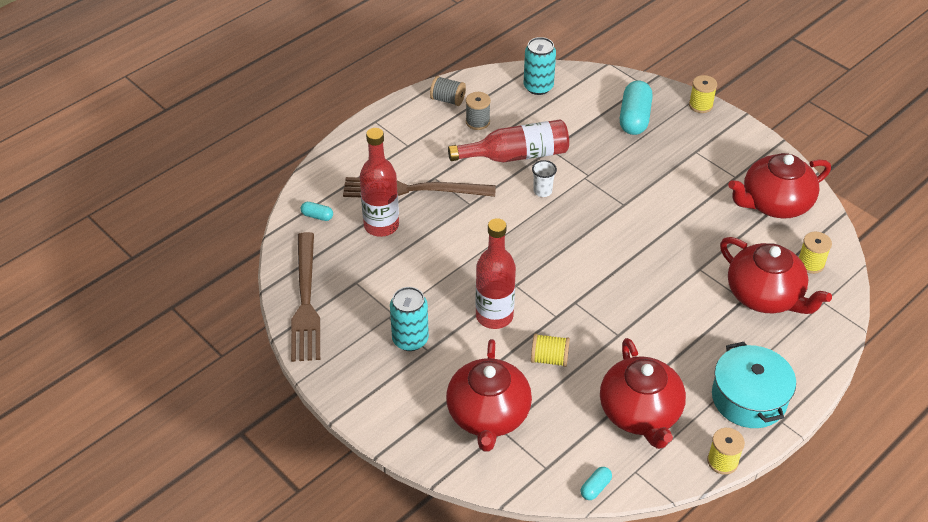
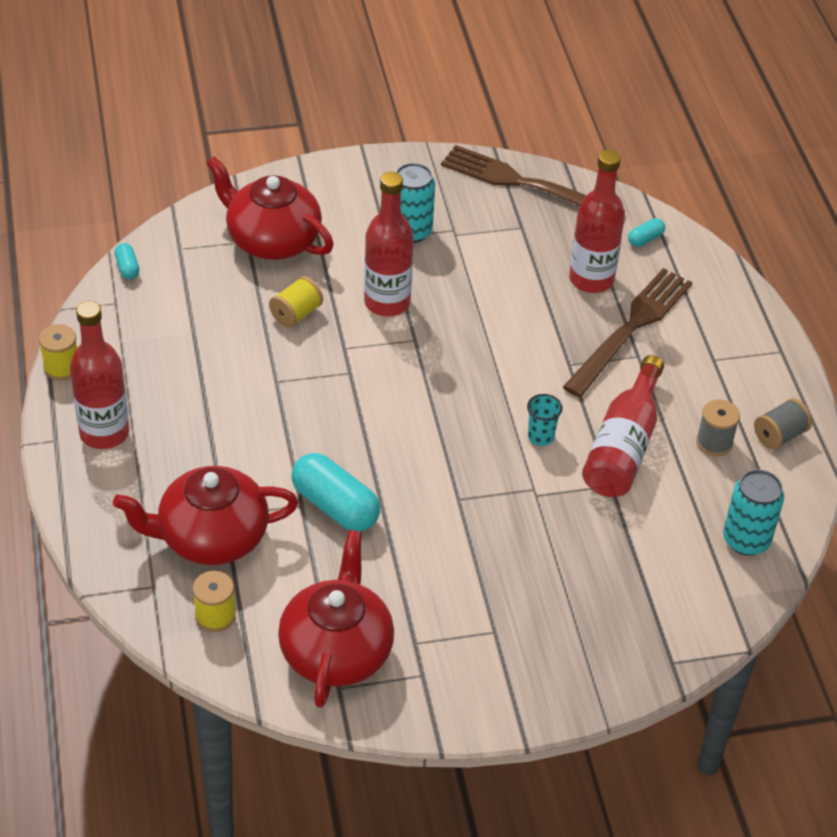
camera: 120 degrees right, 0 degrees up
(542, 191) = (540, 437): white cup -> turquoise cup
(634, 118) = (608, 606): turquoise capsule -> turquoise capsule (335, 506)
(640, 413) = (170, 342): red teapot -> none
(700, 105) = (582, 700): yellow spool -> none
(749, 398) = (104, 433): turquoise pot -> red bottle

